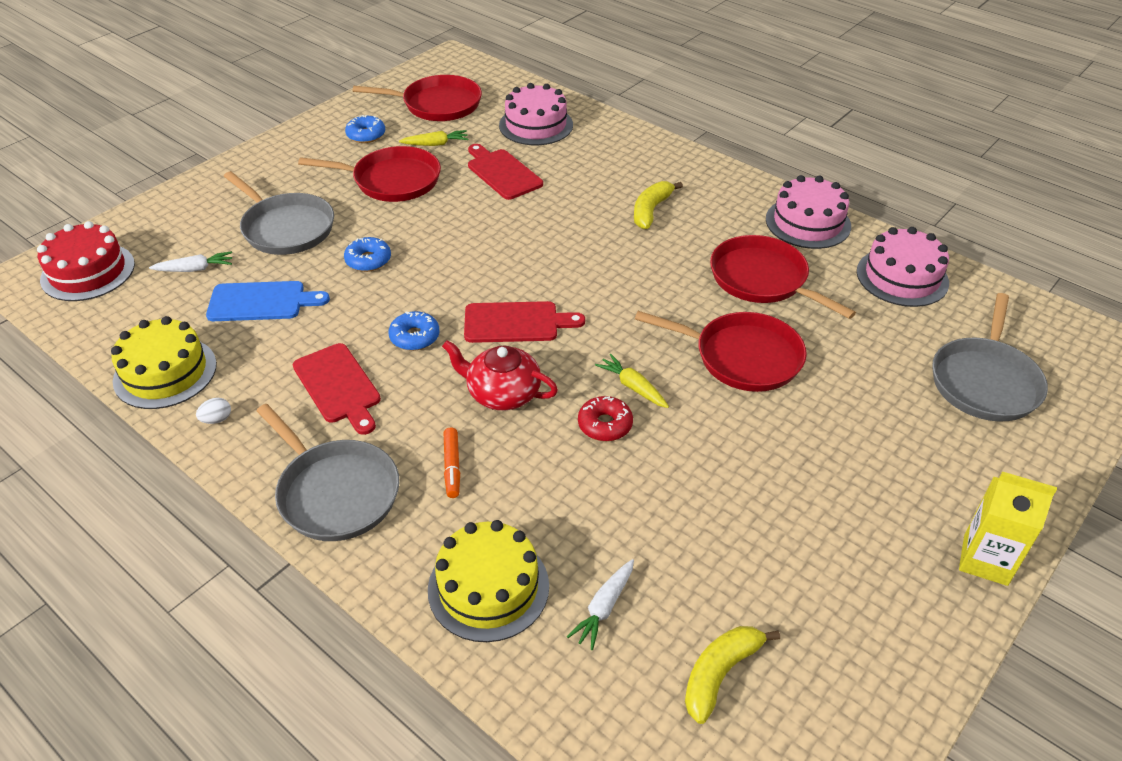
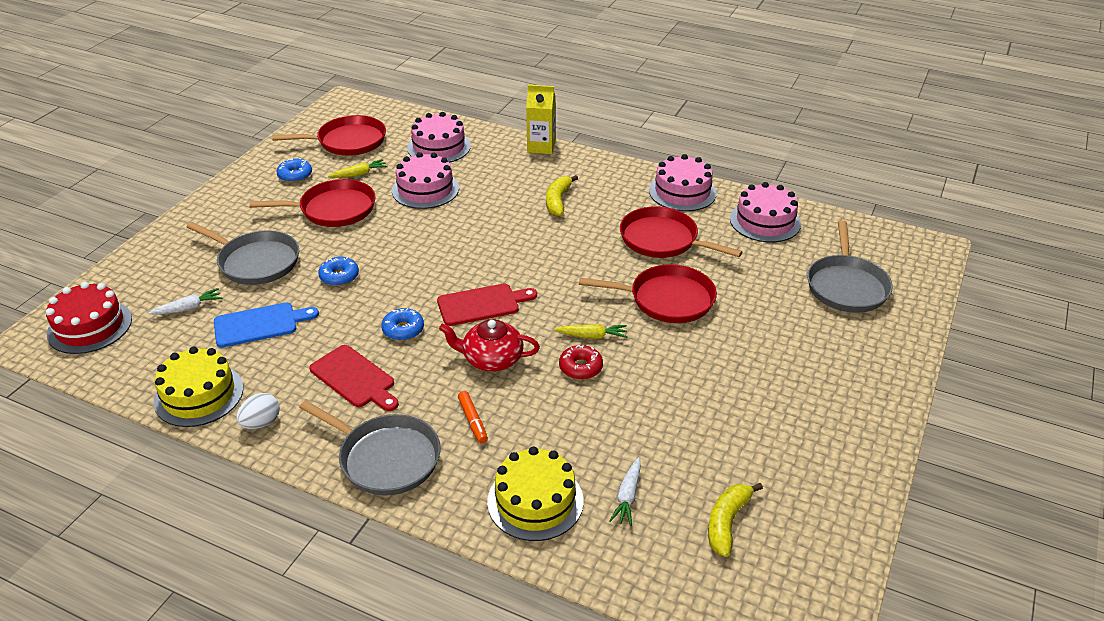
camera: 15 degrees left, 5 degrees down
(217, 419) = (261, 423): white egg -> white egg, size x1.55
(502, 173) = (425, 189): red cutting board -> pink cake
(633, 387) = (592, 336): yellow carrot -> yellow carrot turned 150 degrees clockwise
(985, 560) = (884, 408): yellow carton -> yellow carton (541, 147)

